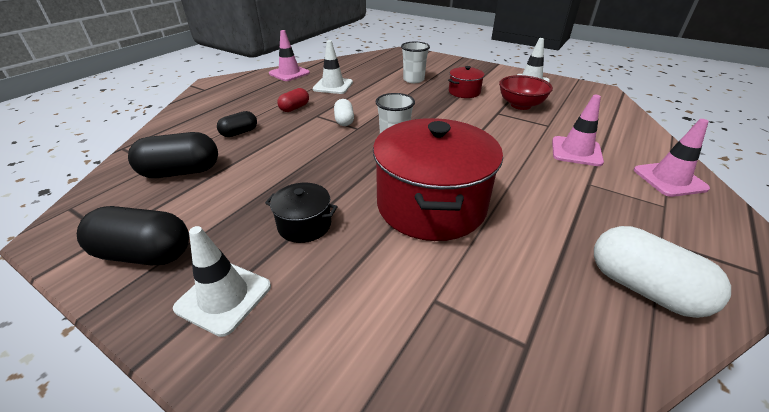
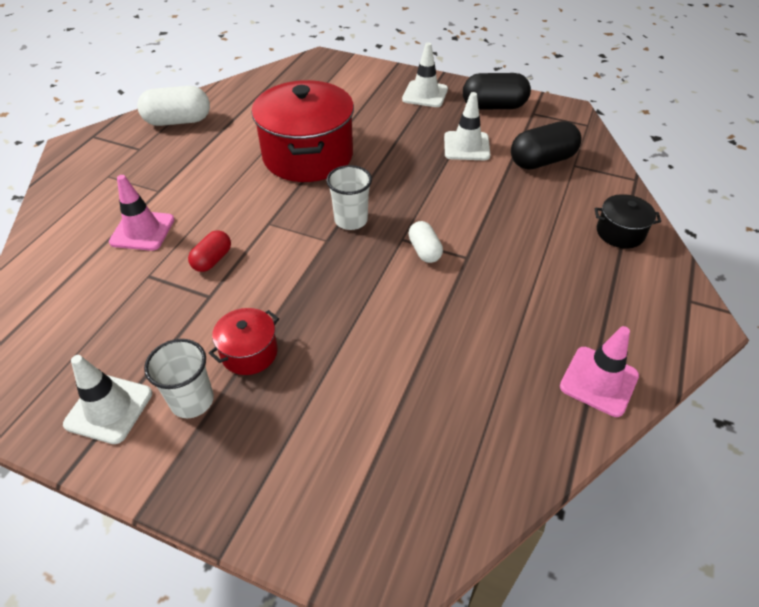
camera: 170 degrees right, 10 degrees up
(239, 133) = (537, 214): black capsule -> none
(294, 108) = (507, 269): red capsule -> red capsule (212, 260)
(304, 225) = (402, 132): black pot -> black pot (620, 233)
(333, 86) = (486, 342): white traffic cone -> white traffic cone (466, 146)
(413, 80) = (343, 389): white cup -> white cup (192, 401)
(520, 105) = (165, 321): red bowl -> none
(643, 288) = (178, 121): white capsule -> white capsule turned 45 degrees counterclockwise
(669, 179) = (73, 204): pink traffic cone -> none

